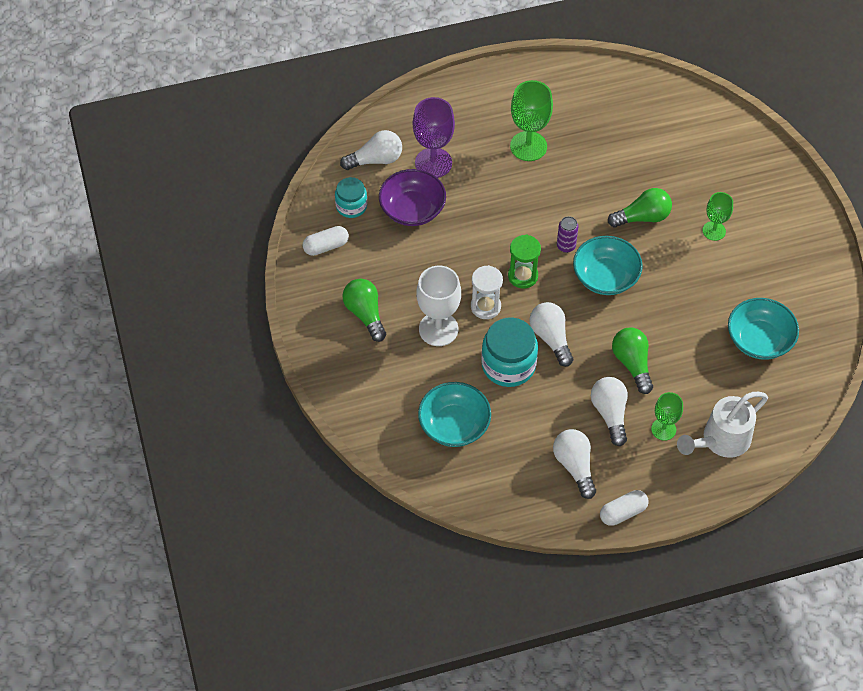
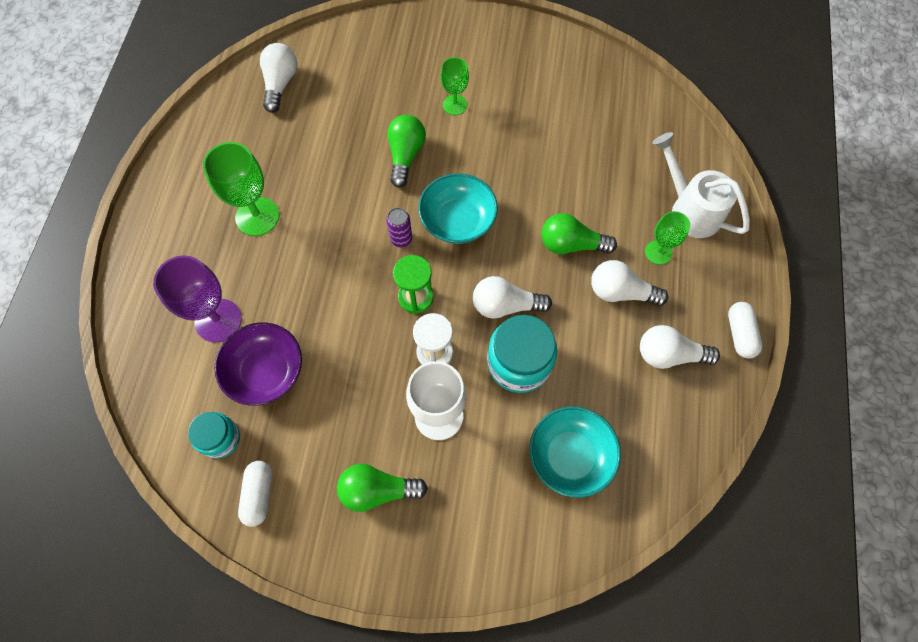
camera: 65 degrees left, 10 degrees up
(375, 160) = (174, 381): white light bulb -> white light bulb (280, 84)
(721, 440) = (690, 209): white watering can -> white watering can turned 150 degrees clockwise
(759, 340) = (593, 126): turquoise bowl -> none

